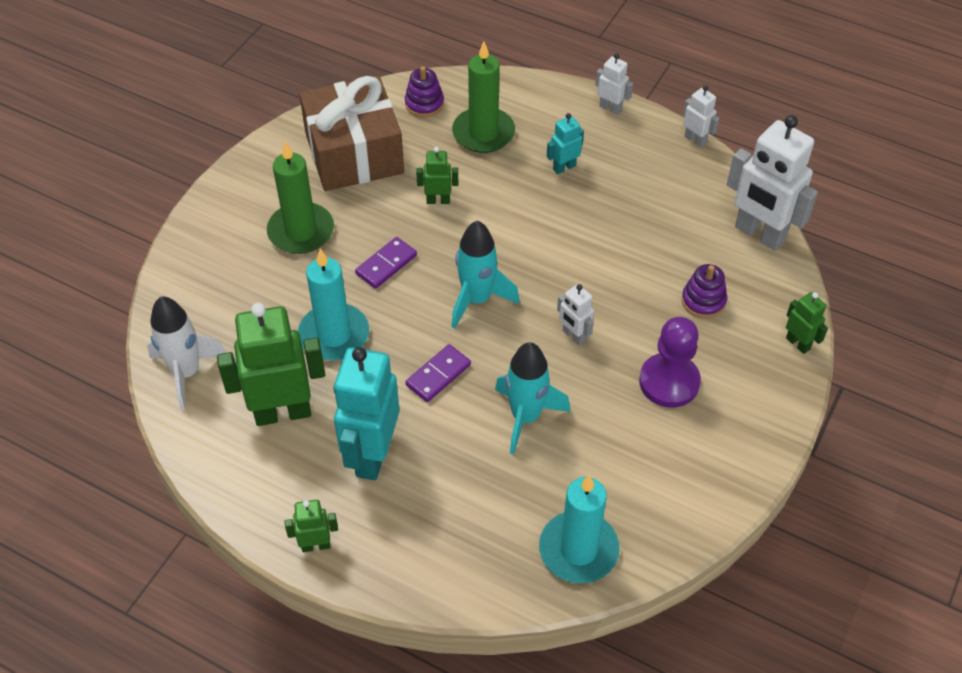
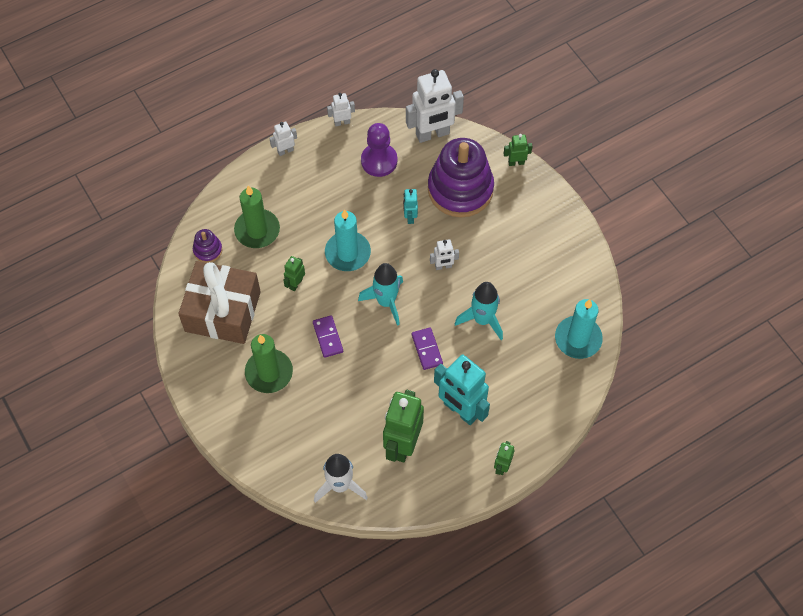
camera: 60 degrees left, 10 degrees up
(334, 335) = (363, 391): turquoise candle -> turquoise candle (347, 253)
(564, 167) = (316, 202): turquoise robot -> turquoise robot (410, 217)
(669, 382) = (502, 237): purple pawn -> purple pawn (379, 161)
(703, 301) = (460, 189): purple stacking toy -> purple stacking toy, size x2.31

